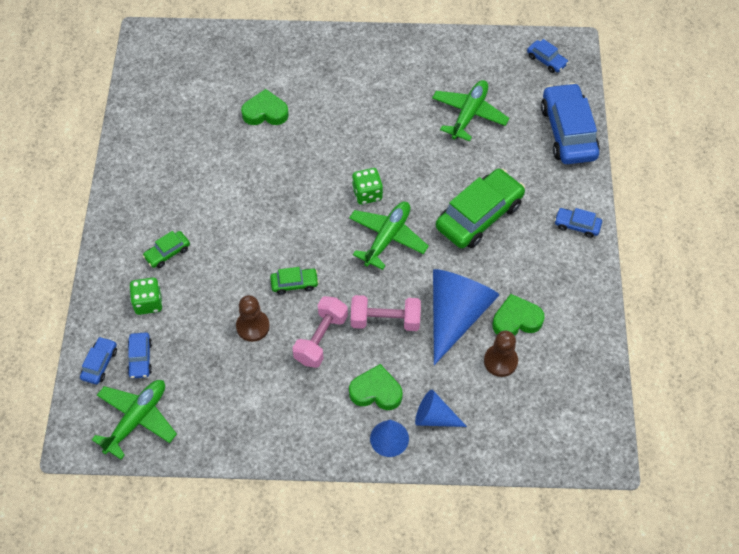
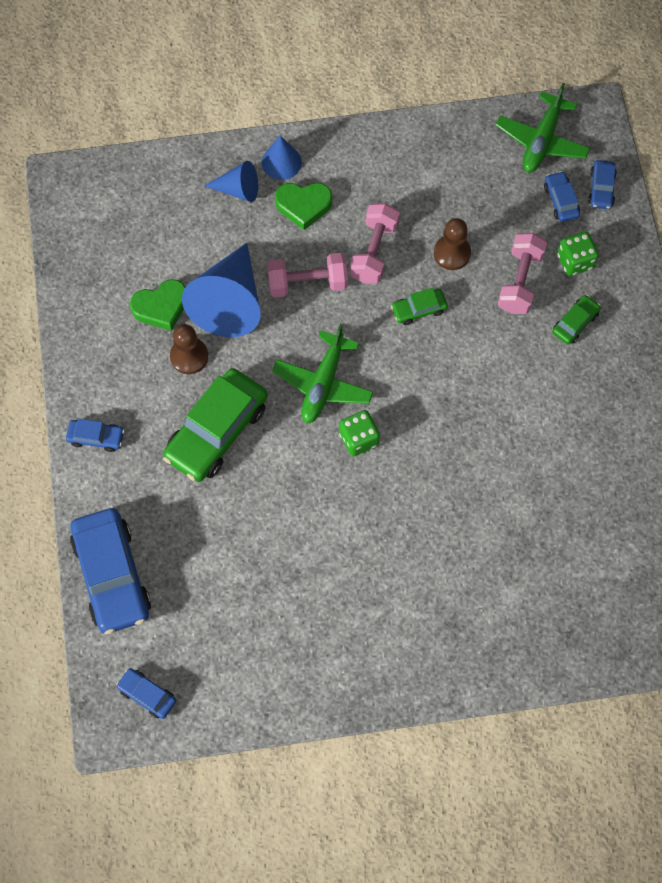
camera: 170 degrees right, 10 degrees up
(201, 293) = (519, 281): none -> pink dumbbell
(265, 112) = (517, 538): green heart -> none
(469, 114) = (246, 581): green plane -> none
(500, 361) = (175, 258): brown pawn -> brown pawn (189, 356)

